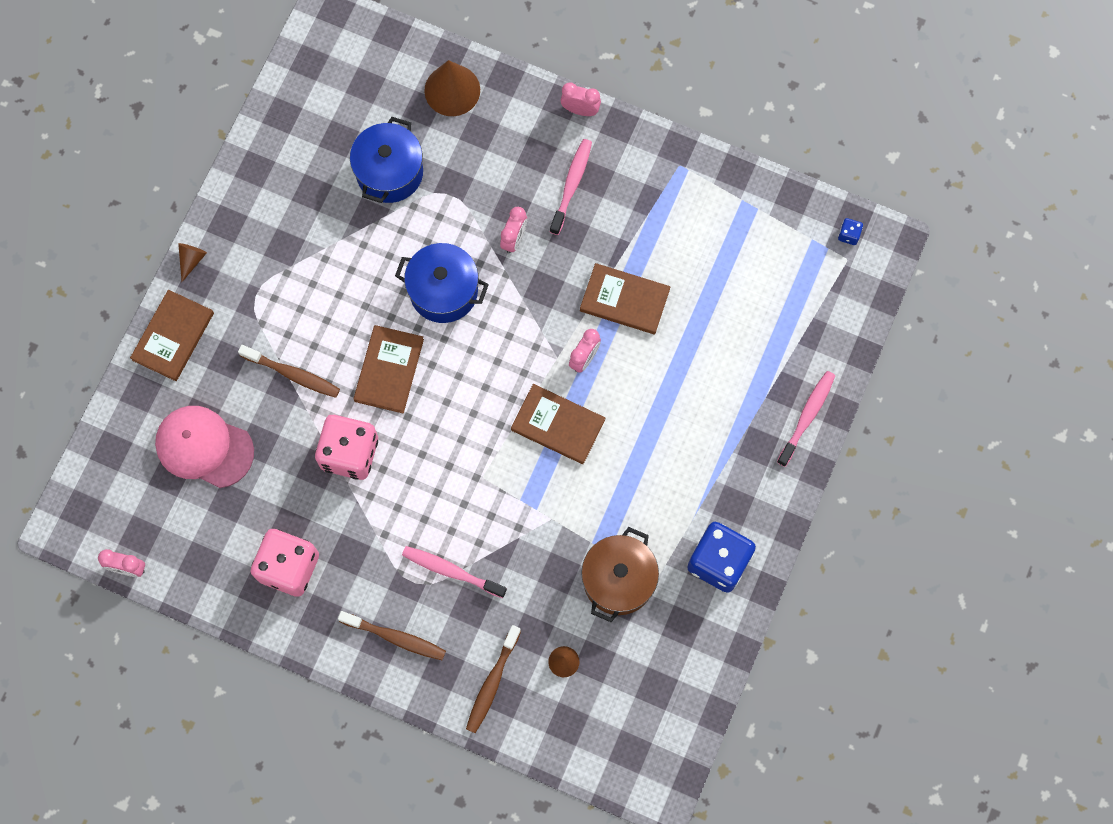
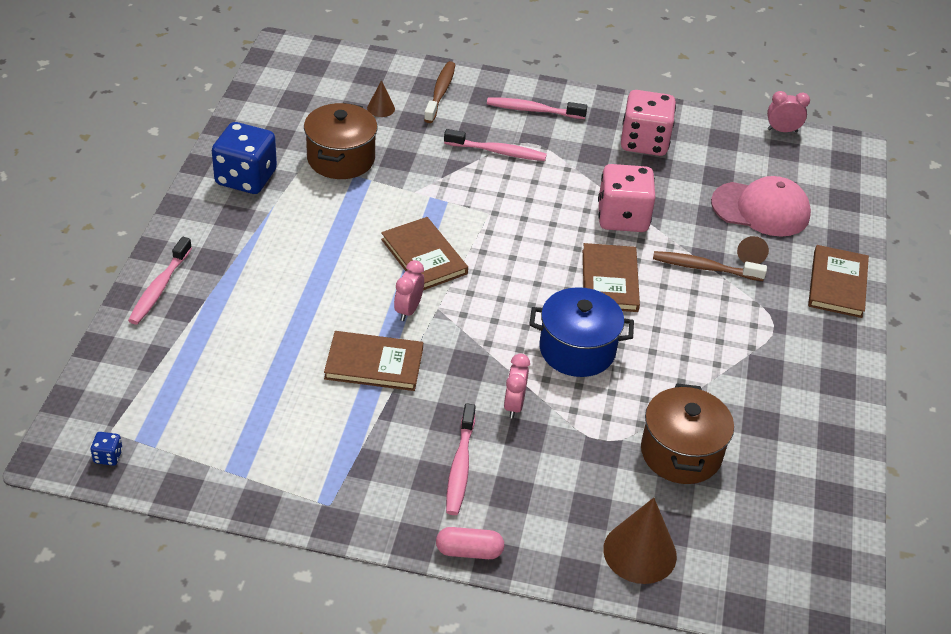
camera: 165 degrees right, 30 degrees down
(191, 260) = (856, 347): brown cone -> brown cone (750, 255)
(389, 172) = (681, 453): blue pot -> brown pot
(395, 637) = (532, 110): brown toothbrush -> pink toothbrush
(558, 425) = (424, 256): brown book -> brown book turned 45 degrees clockwise
(580, 110) = (469, 551): pink clock -> pink capsule

